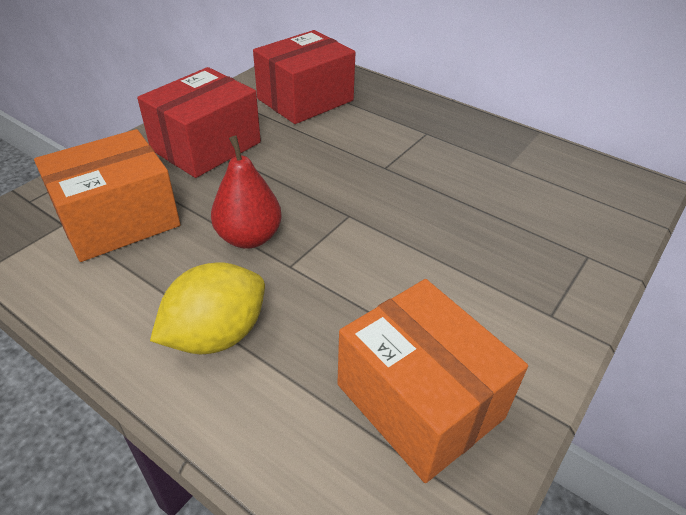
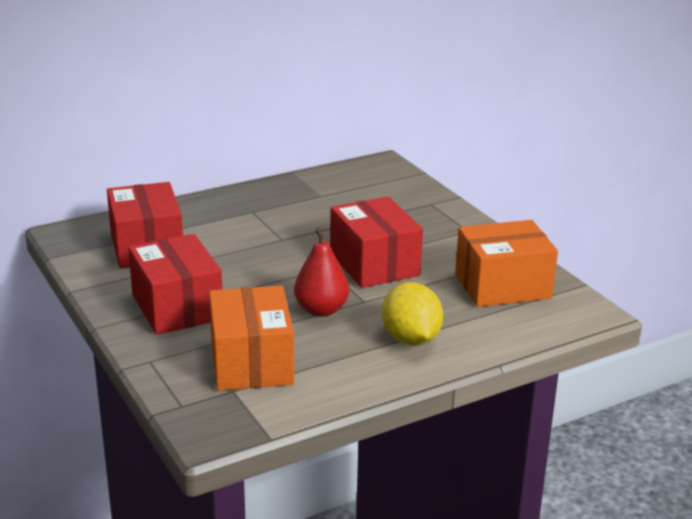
camera: 65 degrees left, 15 degrees down
(383, 250) = (374, 264): none -> red box

